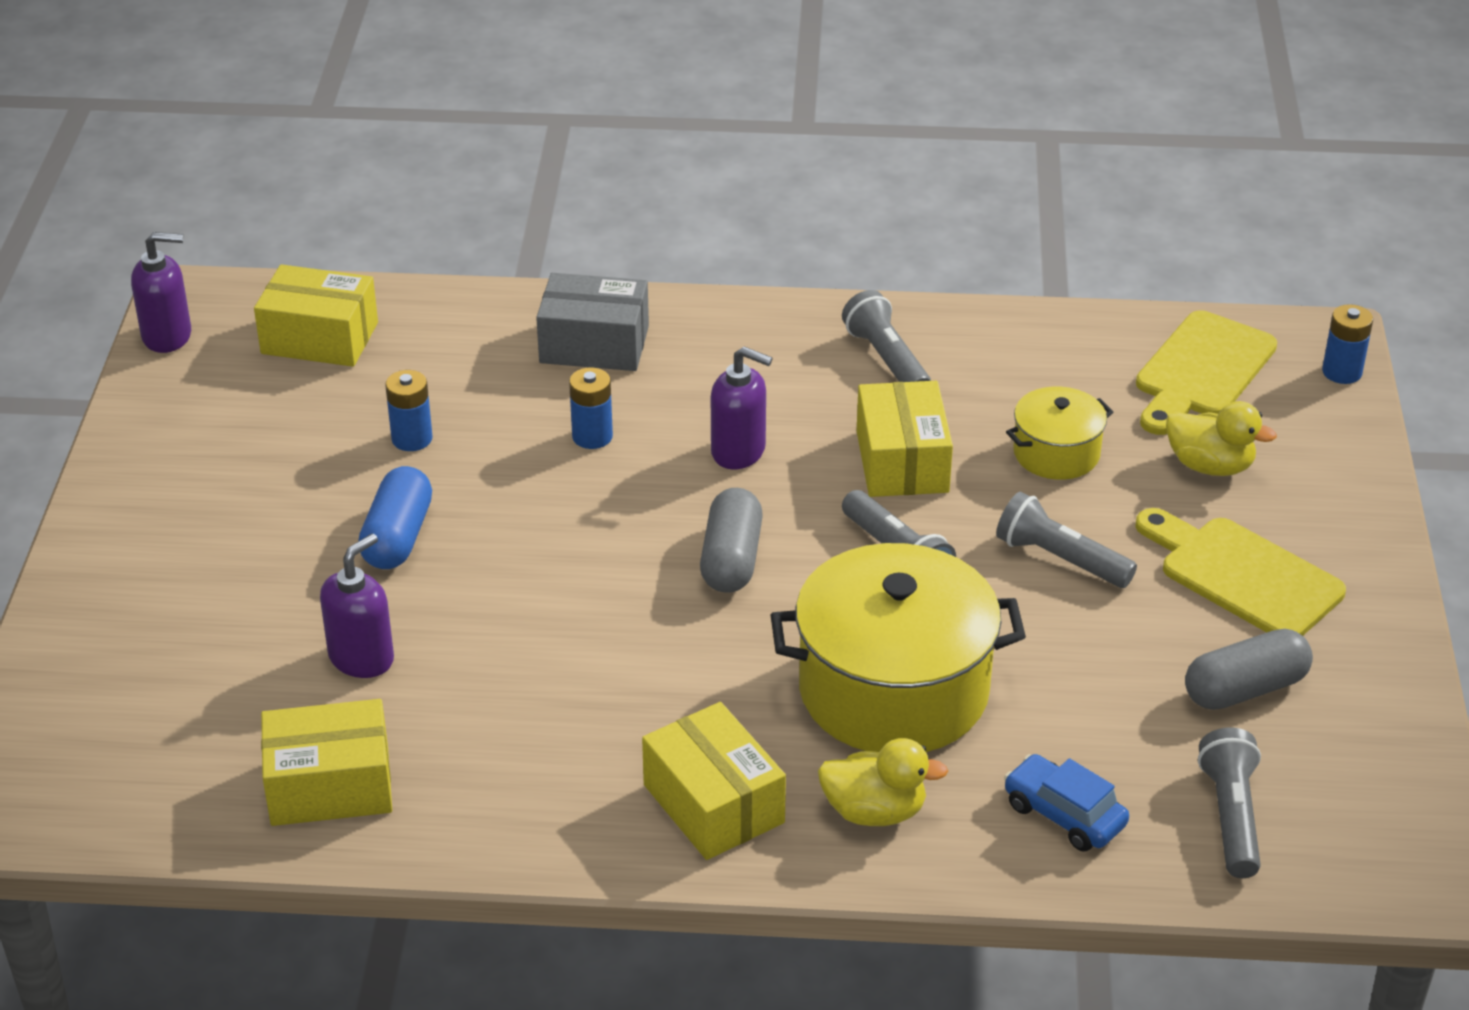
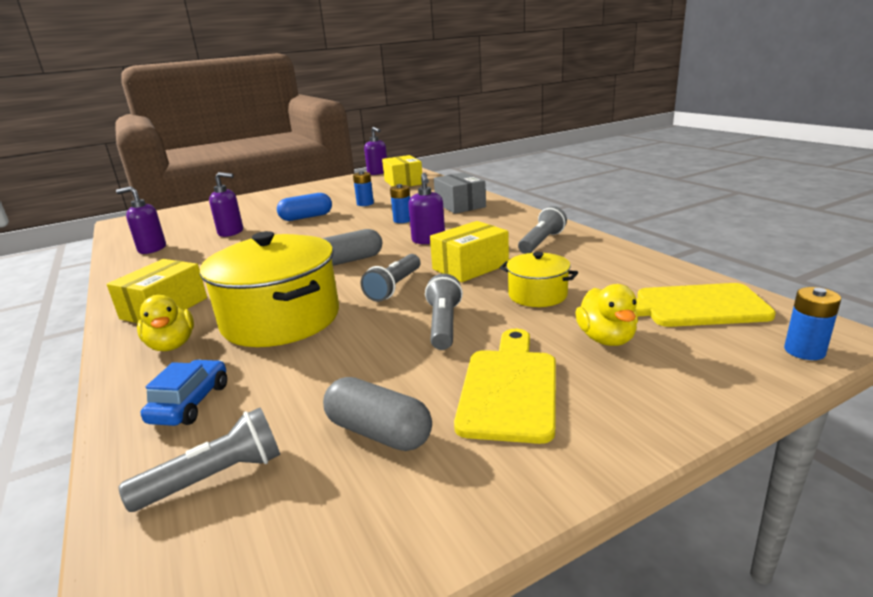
camera: 60 degrees right, 15 degrees down
(330, 786) = (152, 249): yellow box -> purple soap dispenser

